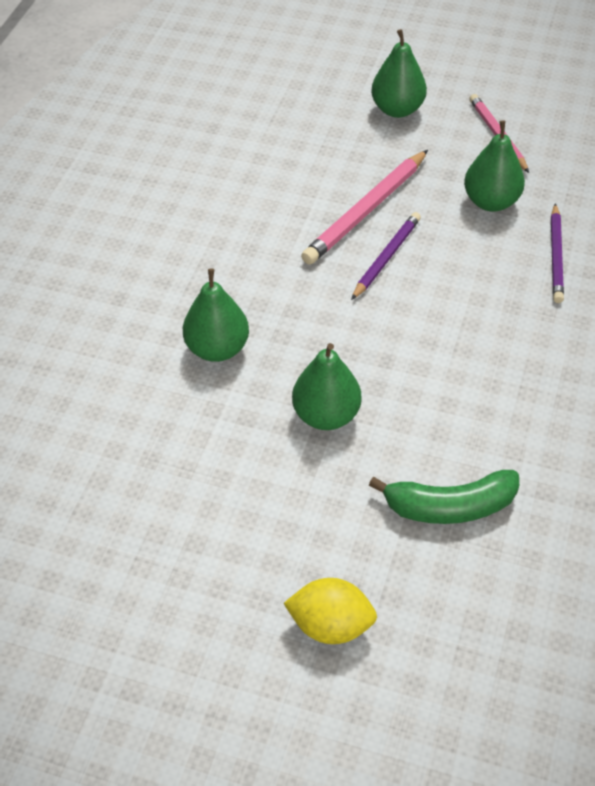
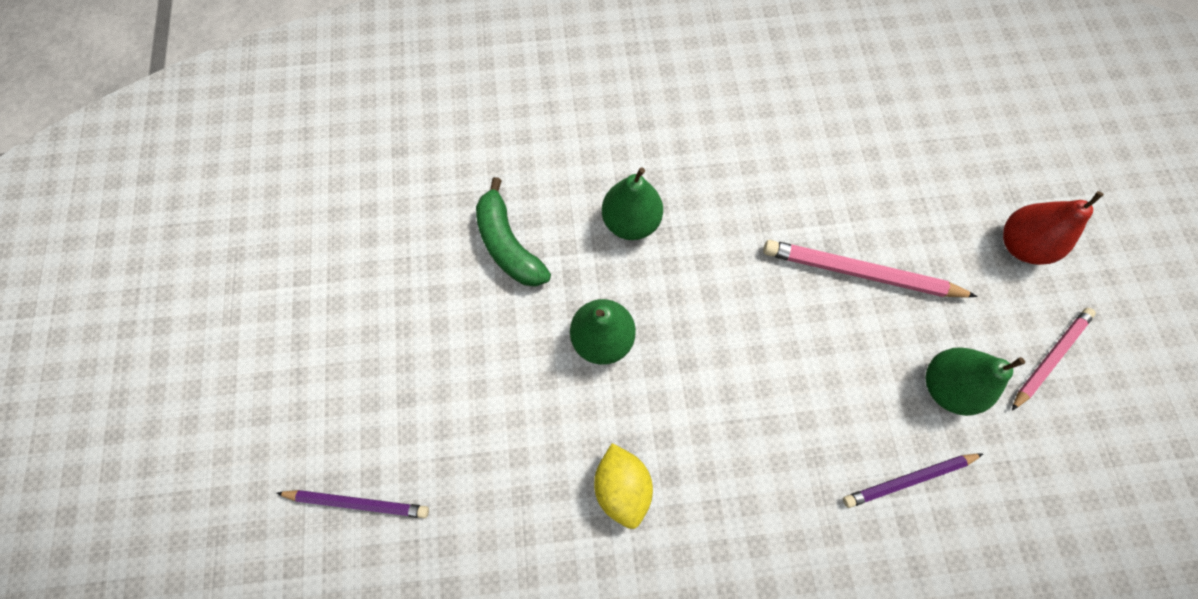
camera: 65 degrees right, 20 degrees up
(330, 625) = (400, 428): yellow lemon -> yellow lemon (622, 486)
(386, 257) = (811, 315): purple pencil -> purple pencil (358, 502)
(397, 109) = (1020, 245): green pear -> red pear
(449, 506) = (552, 482): green banana -> green banana (508, 244)

